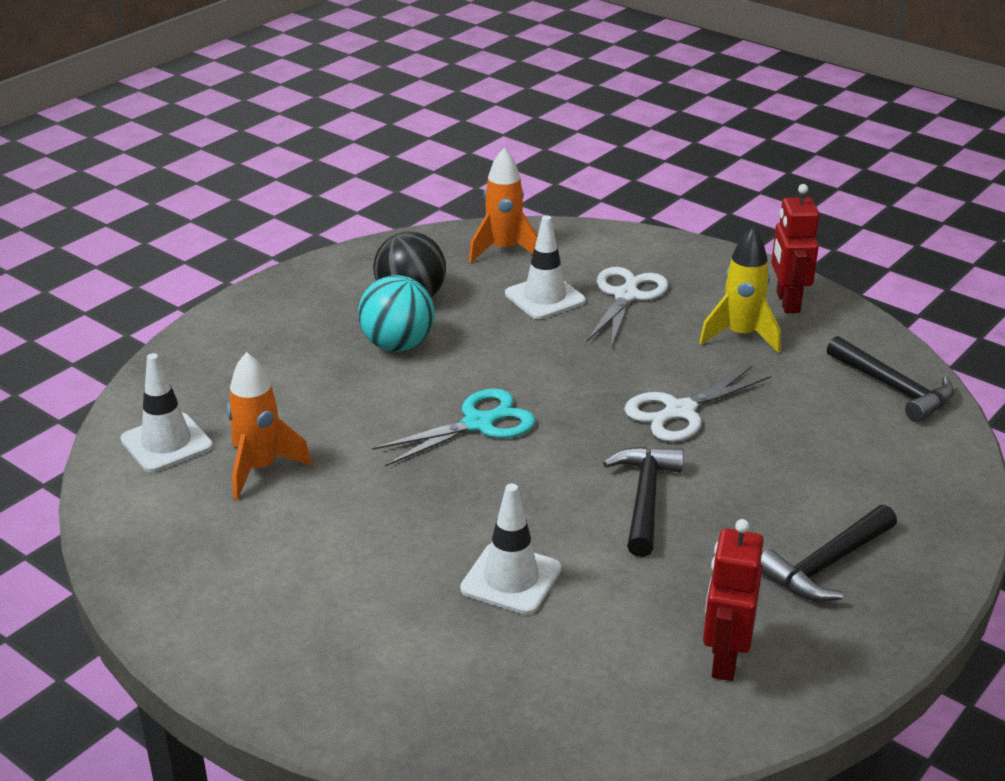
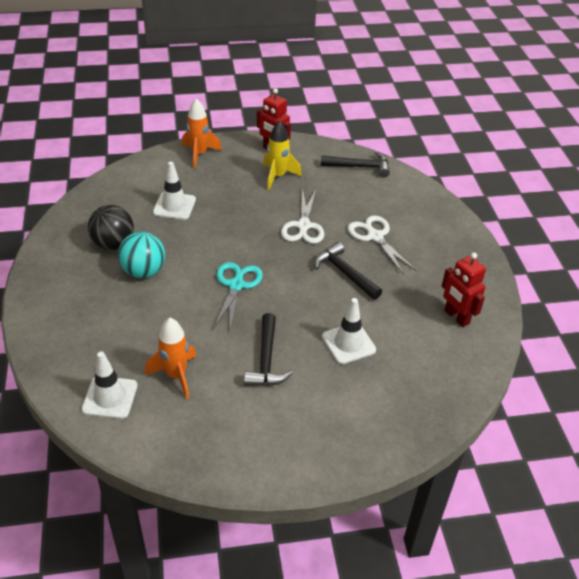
camera: 50 degrees left, 10 degrees up
(504, 250) = (120, 192): orange rocket -> orange rocket (199, 154)
(626, 295) = (207, 184): white scissors -> white scissors (374, 236)
(827, 564) = (435, 255): black hammer -> black hammer (266, 359)

